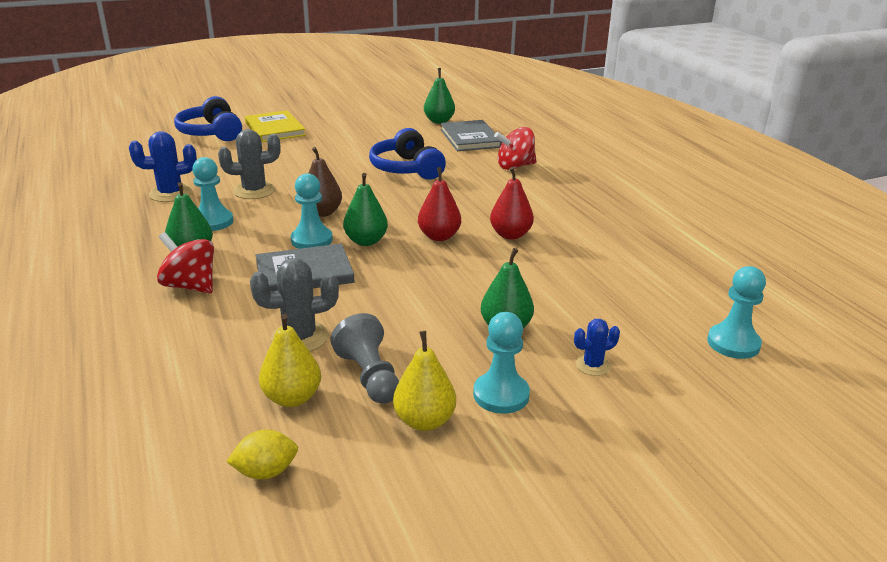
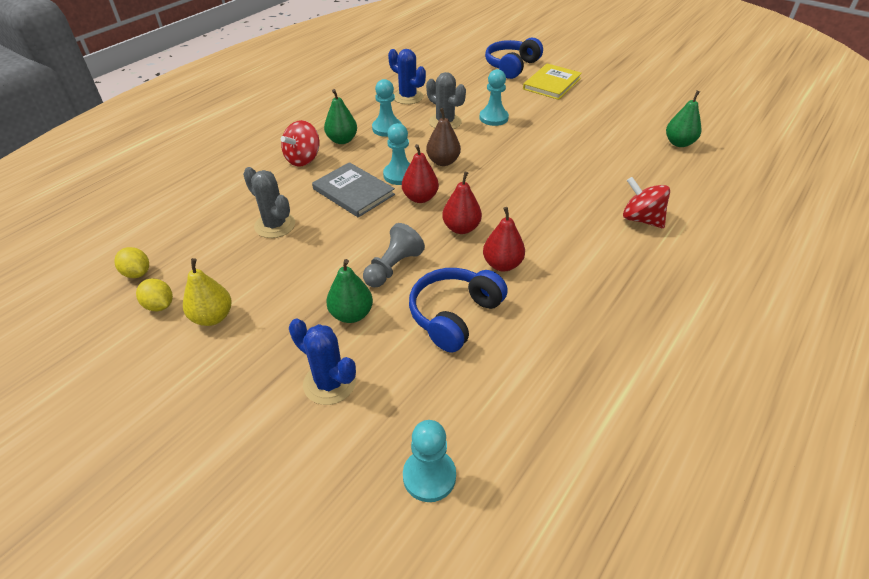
camera: 60 degrees right, 15 degrees up
(190, 286) = (303, 159): red spinning top -> red spinning top turned 150 degrees counterclockwise
(292, 398) = (209, 251): yellow pear -> none
(359, 462) = (159, 305): none -> yellow lemon
(366, 241) = (420, 198): green pear -> red pear
(369, 376) = (248, 273): grey pawn -> grey pawn (393, 267)
(407, 169) = (560, 166): blue headphones -> blue headphones (454, 315)
(470, 138) = (667, 173): grey book -> none
(501, 395) = (261, 343): turquoise pawn -> turquoise pawn (493, 118)
(592, 365) = (329, 383): blue cactus -> blue cactus, size x1.70

